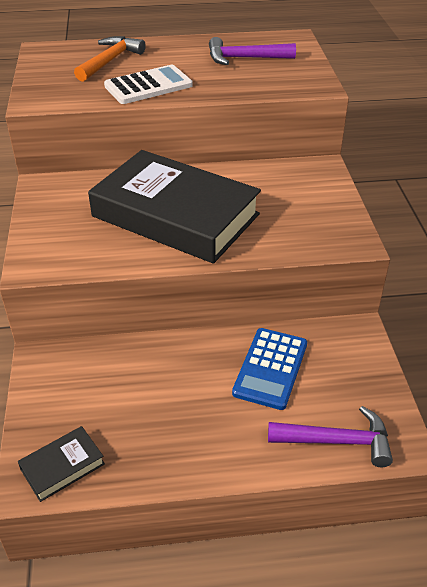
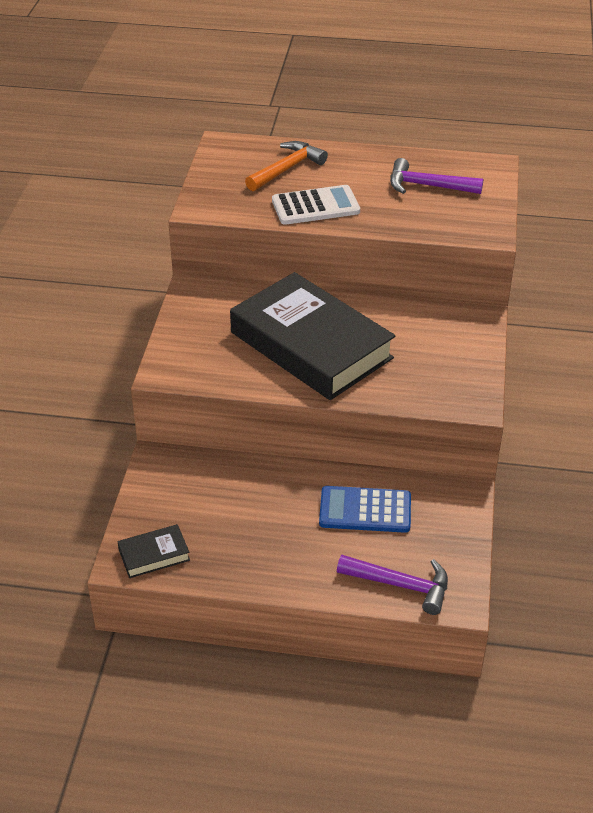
camera: 15 degrees right, 0 degrees up
(270, 368) = (365, 510): blue calculator -> blue calculator turned 60 degrees clockwise

